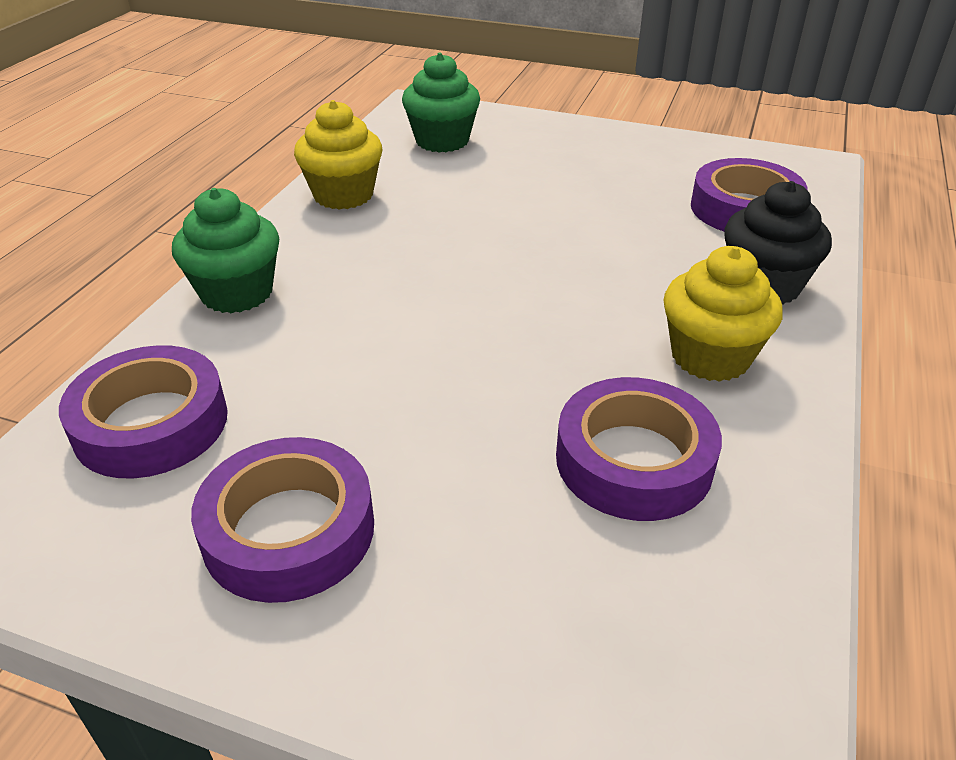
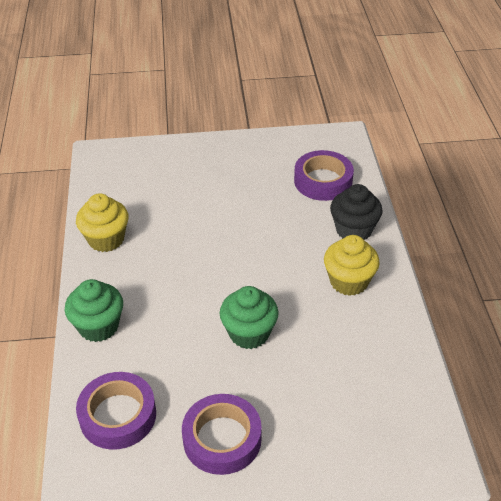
camera: 25 degrees left, 5 degrees up
(442, 141) = (134, 178): green cupcake -> green cupcake (249, 333)
(634, 460) = (343, 348): purple tape -> none

